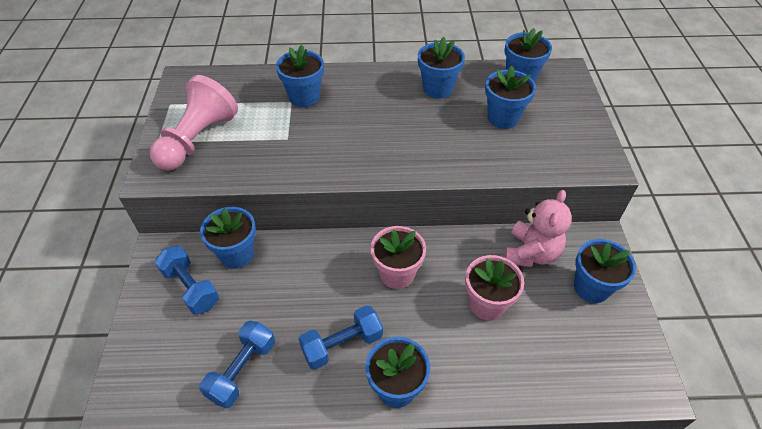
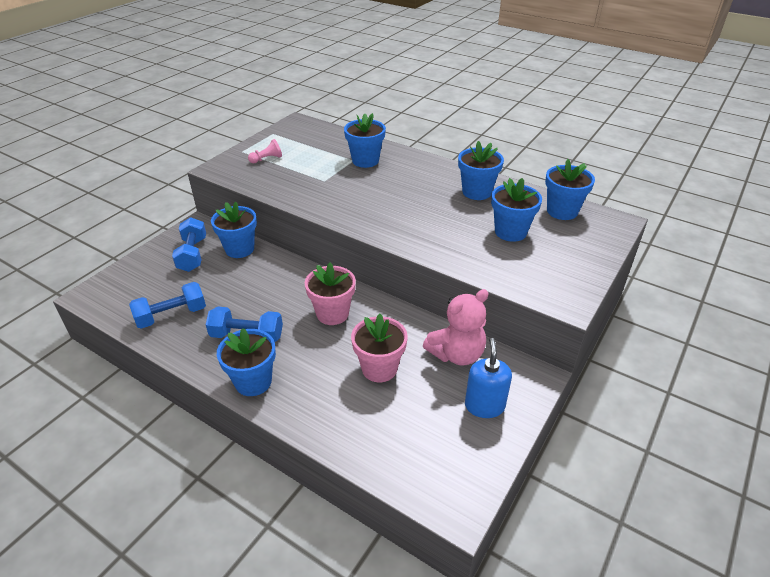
camera: 35 degrees right, 10 degrees down
(198, 139) = (266, 159): pink pawn -> pink pawn, size x0.41
(591, 287) = (484, 406): blue flower pot -> blue soap dispenser

